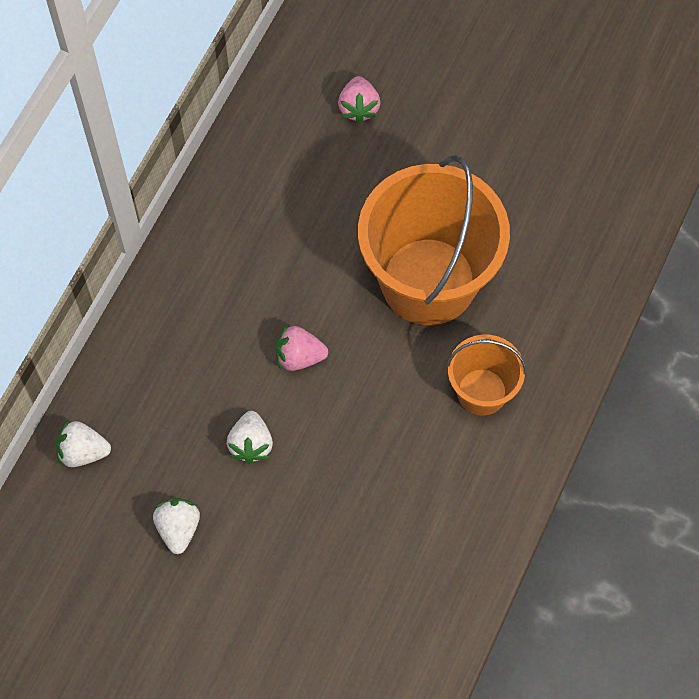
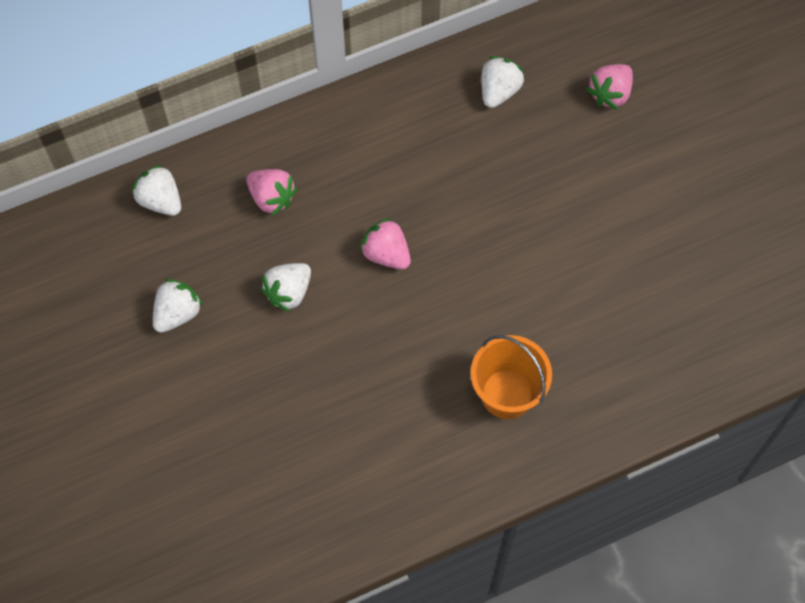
camera: 40 degrees right, 0 degrees up
(171, 381) = (271, 197): none -> pink strawberry
(273, 167) = (499, 91): none -> white strawberry
(428, 281) = (543, 273): orange bucket -> none

